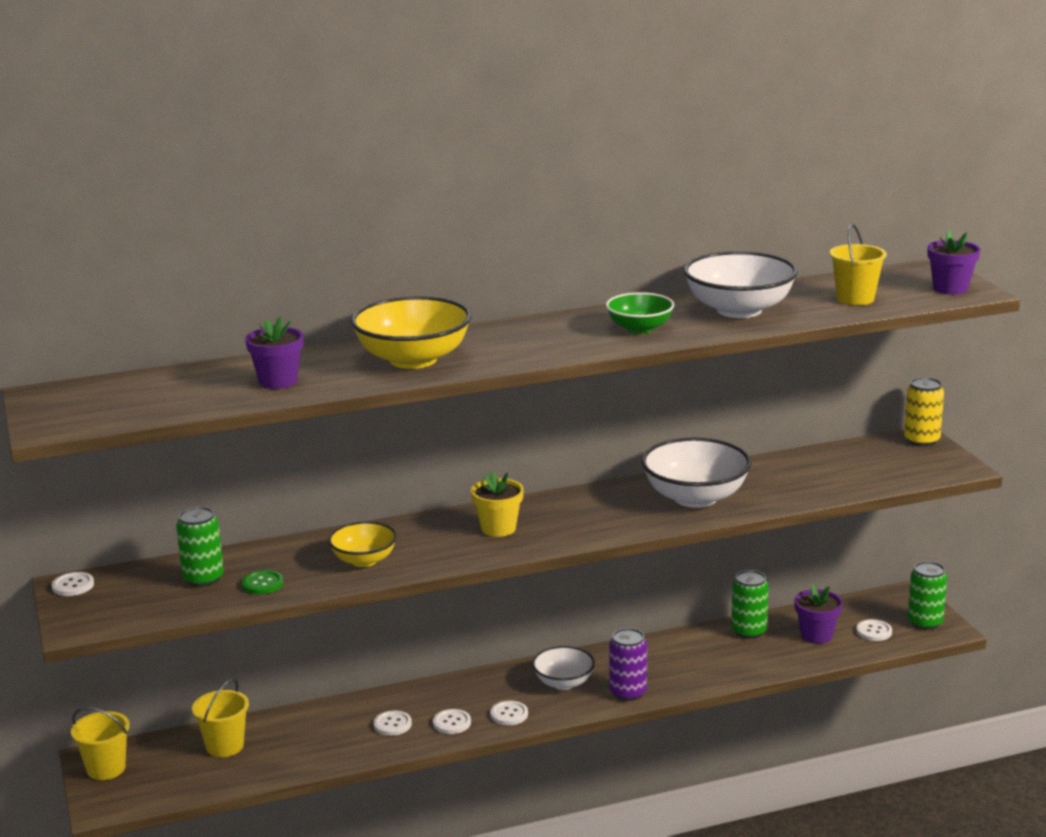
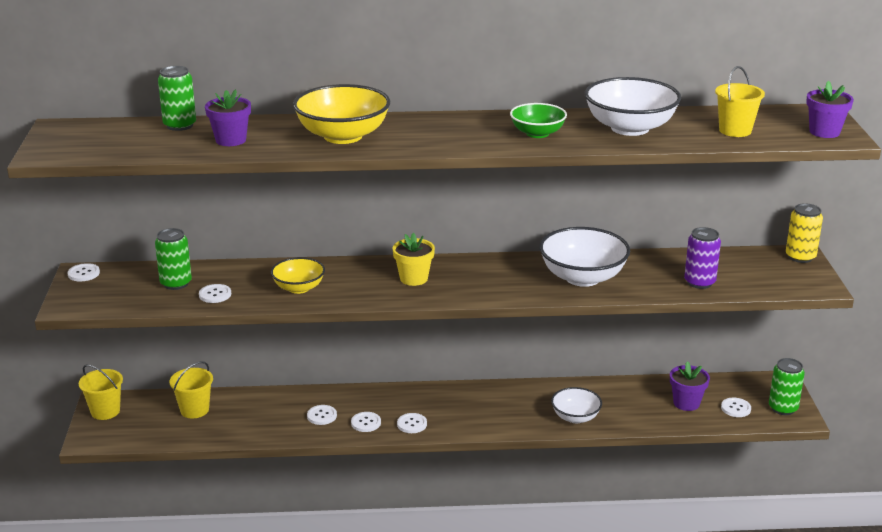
camera: 15 degrees right, 5 degrees up
(262, 584) = (215, 294): green button -> white button
(563, 683) = (466, 406): white bowl -> white bowl (575, 417)
(628, 692) = (511, 423): purple can -> purple can (699, 282)
(748, 631) = (632, 390): green can -> green can (180, 125)

